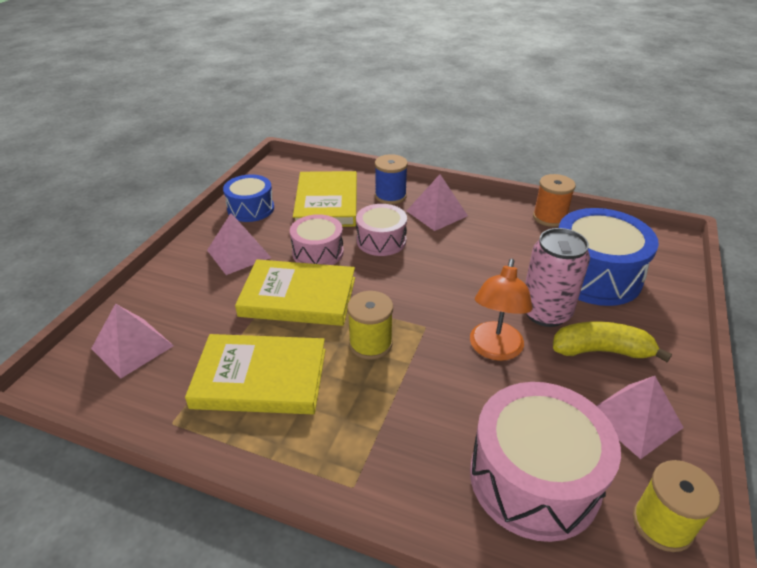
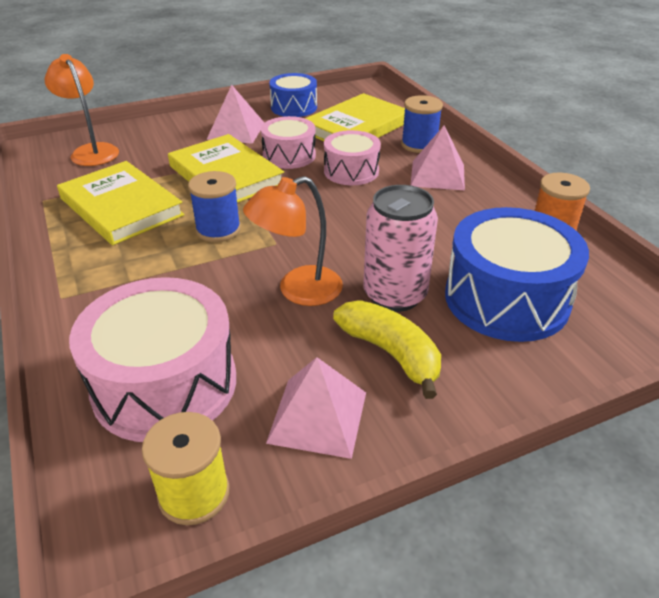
camera: 45 degrees right, 0 degrees up
(132, 347) = (91, 151): pink pyramid -> orange lamp
(370, 344) = (218, 229): yellow spool -> blue spool

